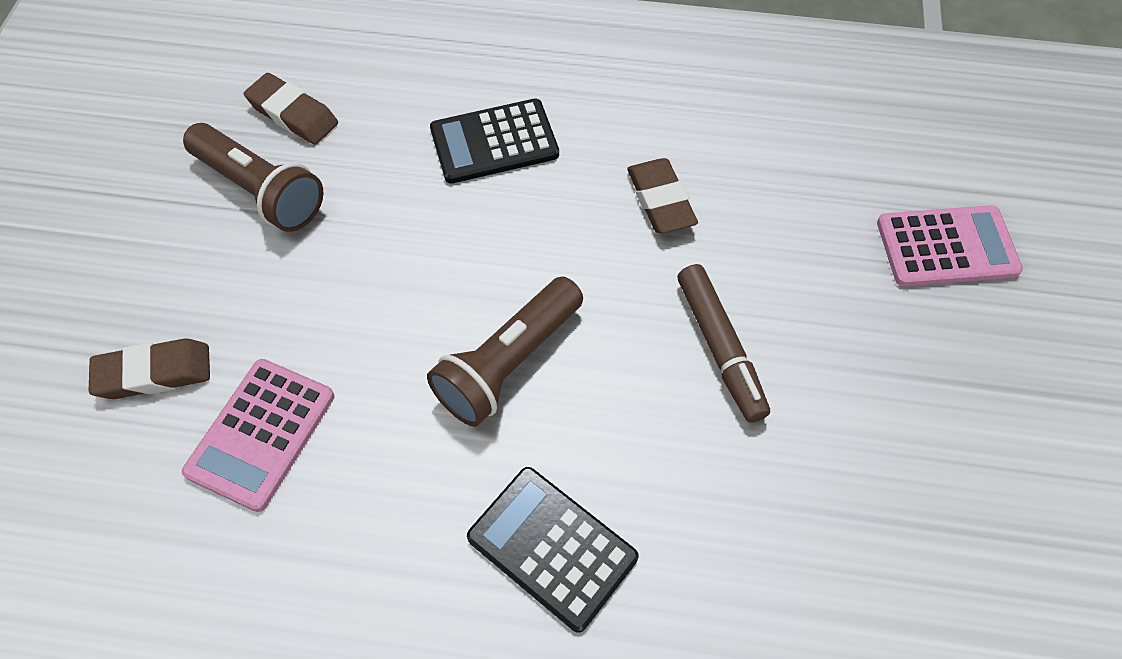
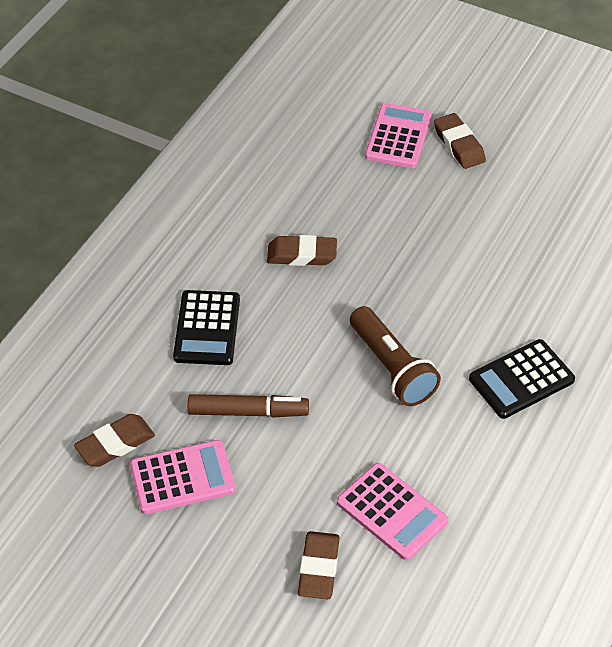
camera: 70 degrees left, 10 degrees down
(261, 190) = (182, 478): brown flashlight -> pink calculator
(719, 348) = (423, 262): brown marker -> brown marker (248, 412)
(982, 330) = (459, 145): none -> brown eraser

